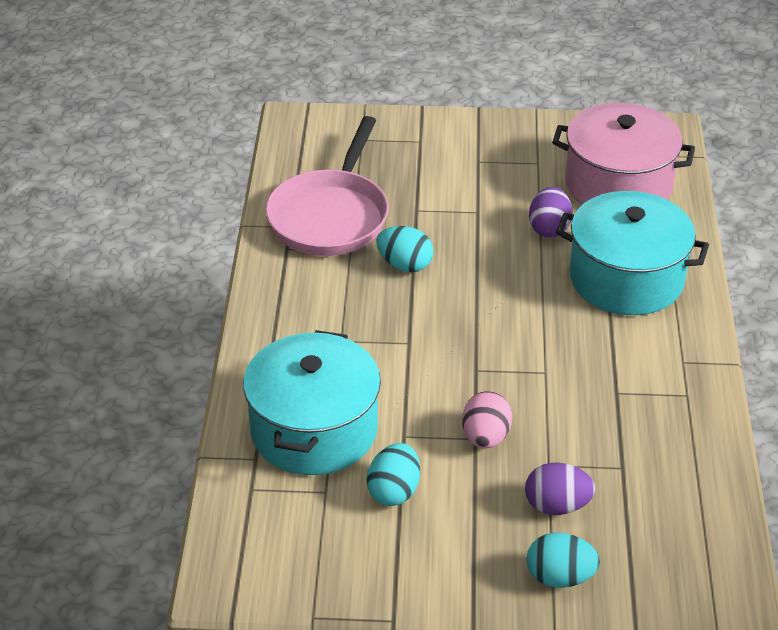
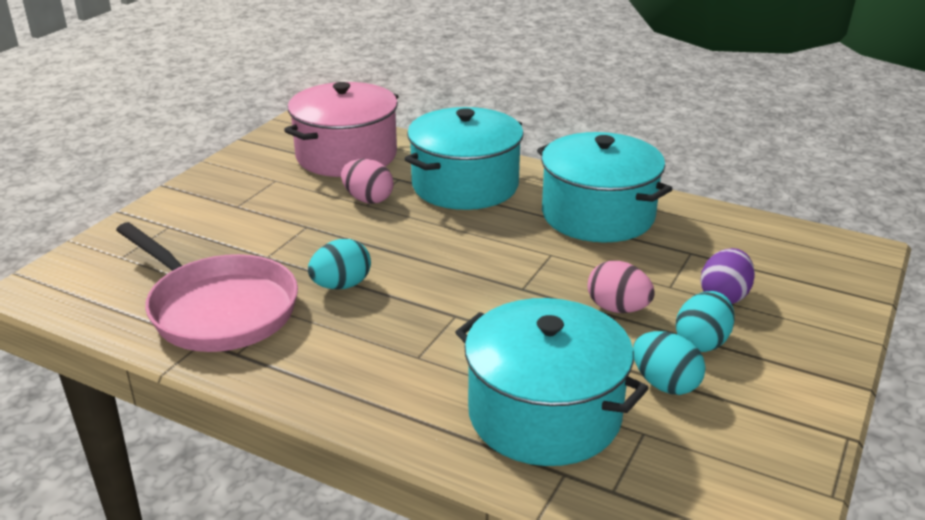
camera: 65 degrees left, 10 degrees down
(549, 228) = (368, 199): purple egg -> pink egg
(560, 577) = (813, 320): turquoise egg -> turquoise egg (702, 342)
(643, 384) = (597, 215): none -> turquoise pot

